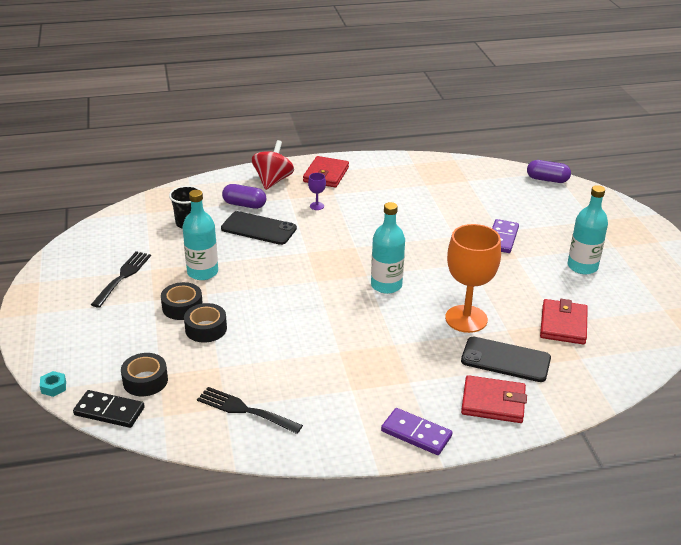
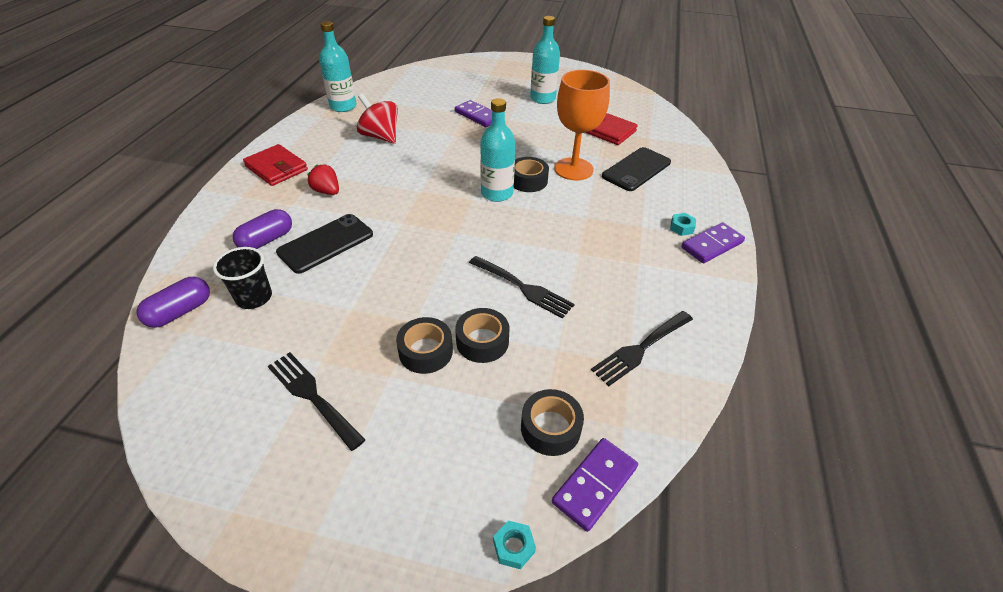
camera: 65 degrees left, 10 degrees up
(109, 411) = (595, 485): black domino -> purple domino
(202, 272) = (370, 313): turquoise bottle -> turquoise bottle (343, 106)
(273, 180) = (243, 205): red spinning top -> red spinning top (380, 136)
(274, 333) = (523, 288): none -> black fork
(317, 206) = (327, 191): purple goblet -> red strawberry
(421, 297) = (528, 180): none -> black tape
(428, 408) = (681, 227): none -> turquoise nut
(493, 402) = (686, 193): red wallet -> none
(547, 179) = (417, 71): purple capsule -> purple capsule (180, 312)

